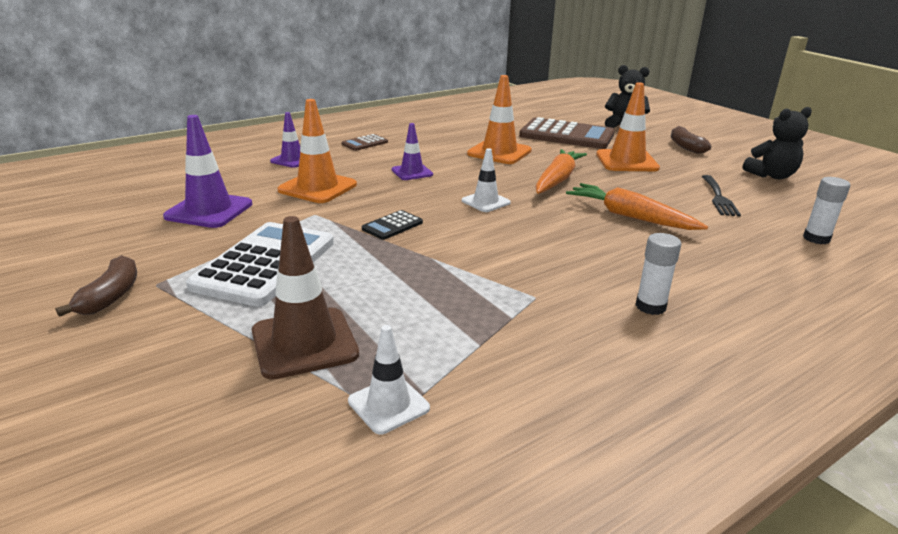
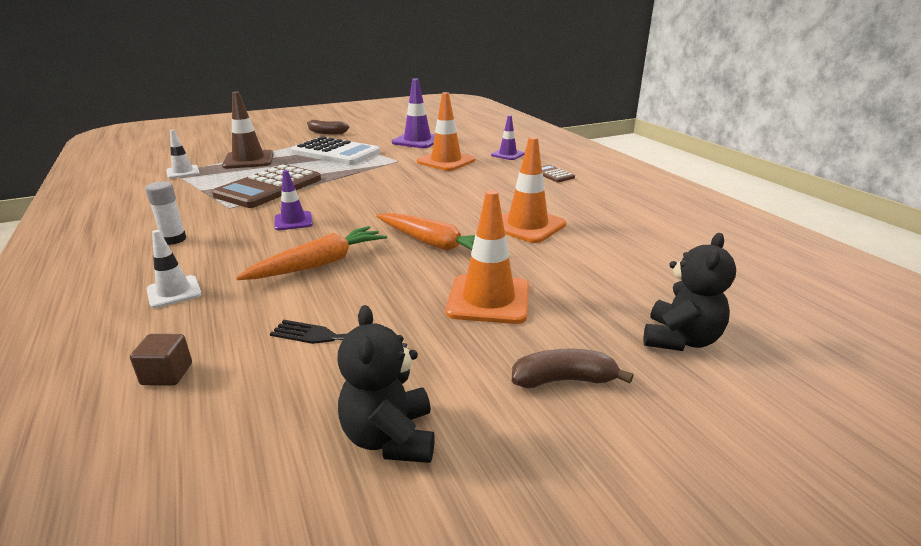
camera: 100 degrees right, 0 degrees up
(392, 226) = (365, 178): black calculator -> none
(412, 172) = (472, 187): purple traffic cone -> purple traffic cone (293, 221)
(485, 202) = (392, 207): white traffic cone -> white traffic cone (174, 292)
(566, 135) = (606, 275): brown calculator -> brown calculator (269, 187)
(816, 238) = (167, 374): white glue stick -> brown cube

